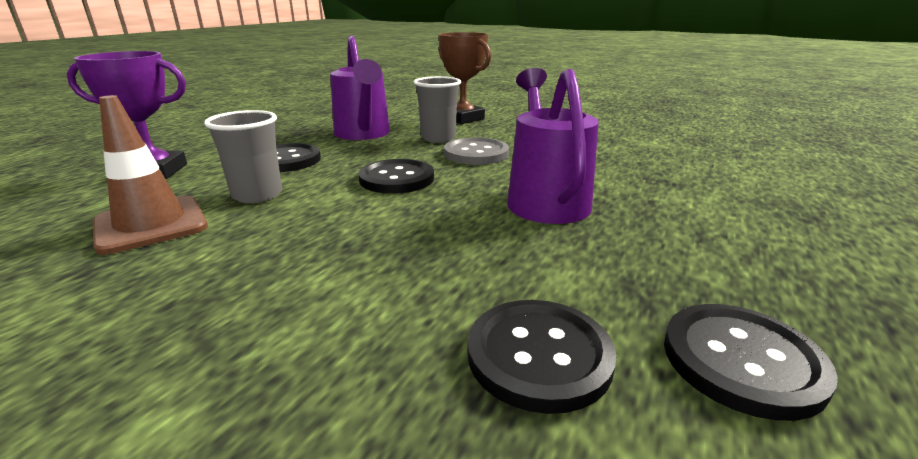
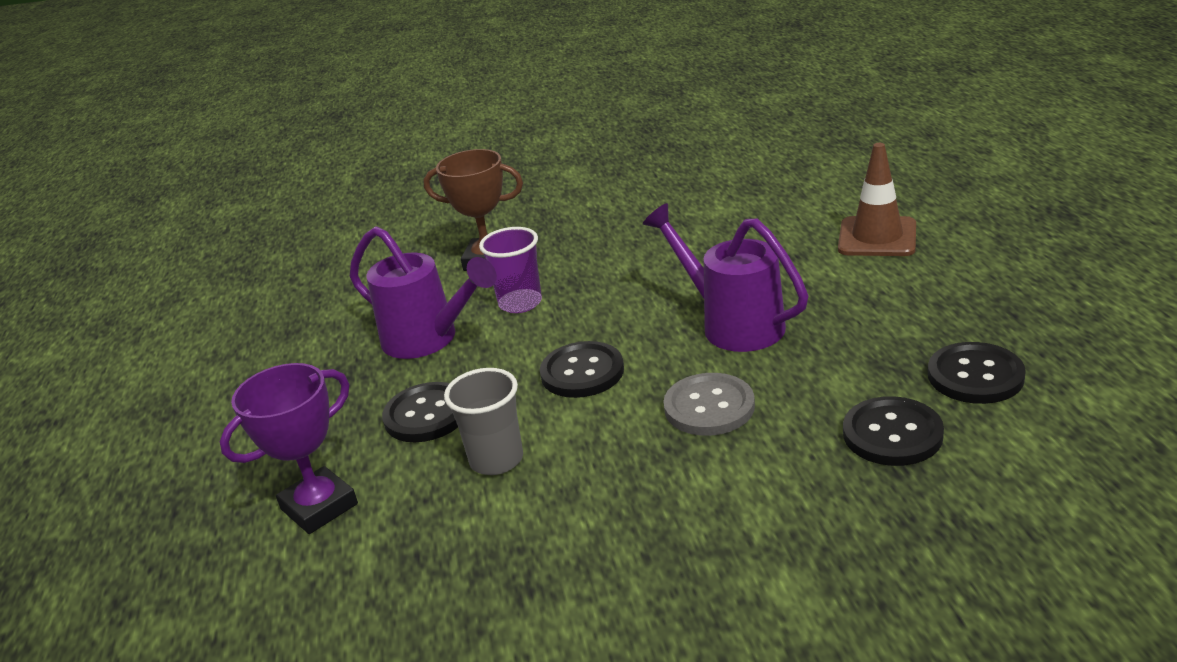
camera: 35 degrees left, 5 degrees up
(151, 224) = (476, 536): brown traffic cone -> brown traffic cone (877, 237)
(438, 138) = (520, 303): grey cup -> purple cup
(476, 153) = (595, 304): grey button -> grey button (709, 407)

